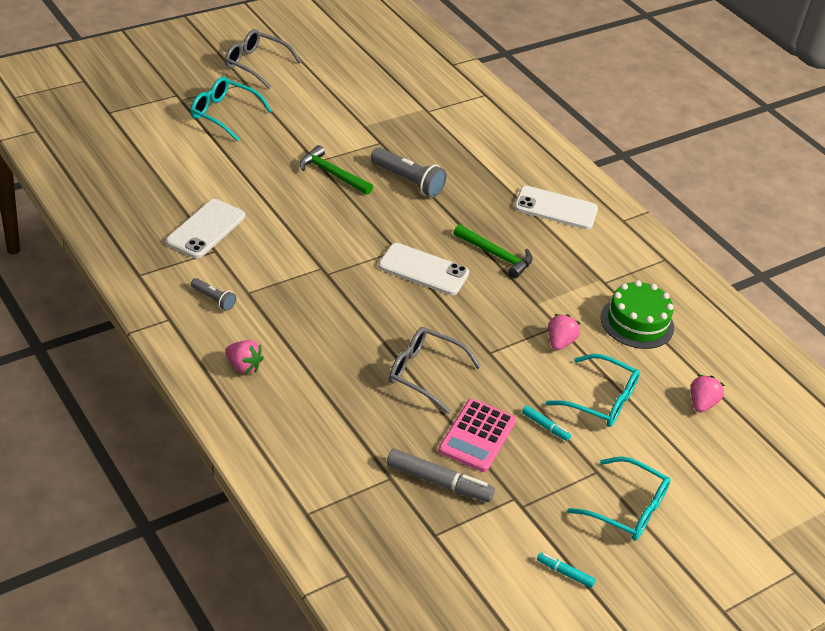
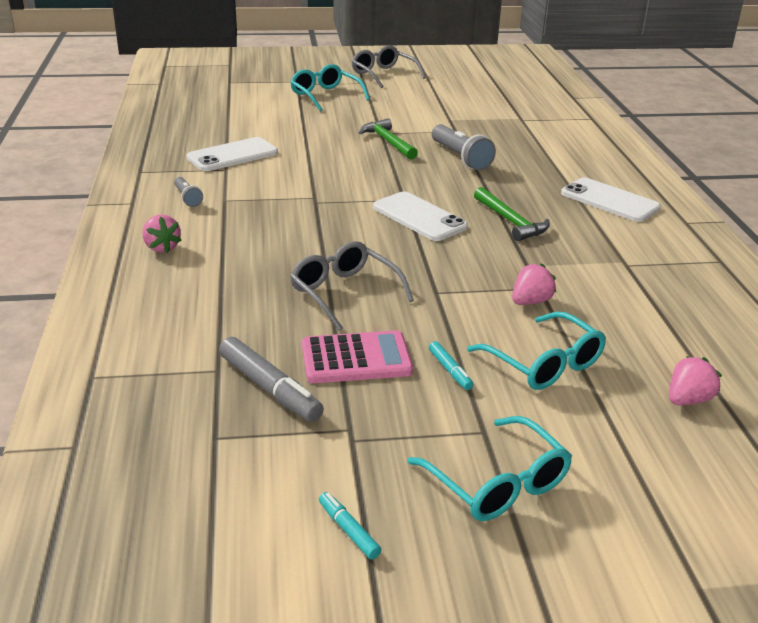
camera: 30 degrees right, 10 degrees down
(477, 436) = (356, 359): pink calculator -> pink calculator turned 150 degrees counterclockwise
(637, 322) = (645, 305): green cake -> none

